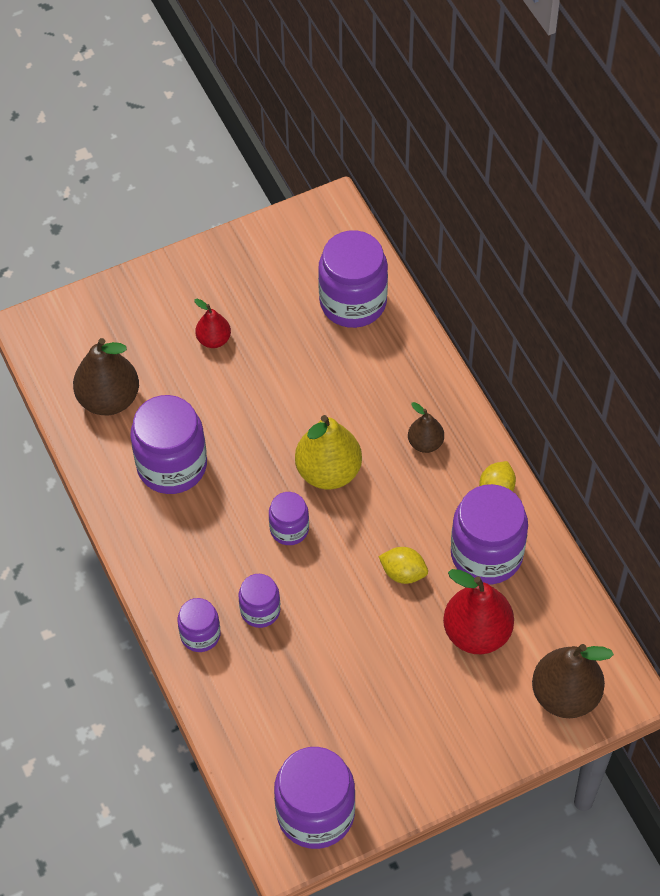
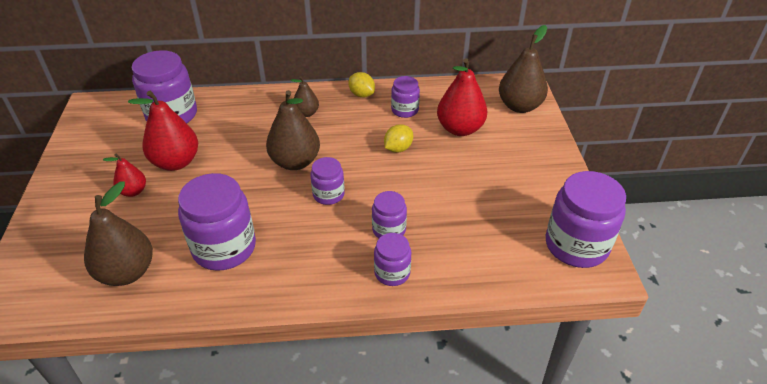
camera: 70 degrees left, 15 degrees down
(275, 353) = (176, 162): none -> red pear
(328, 471) = (295, 162): yellow pear -> brown pear
(486, 554) = (405, 110): purple jar -> purple jar, size x0.54

